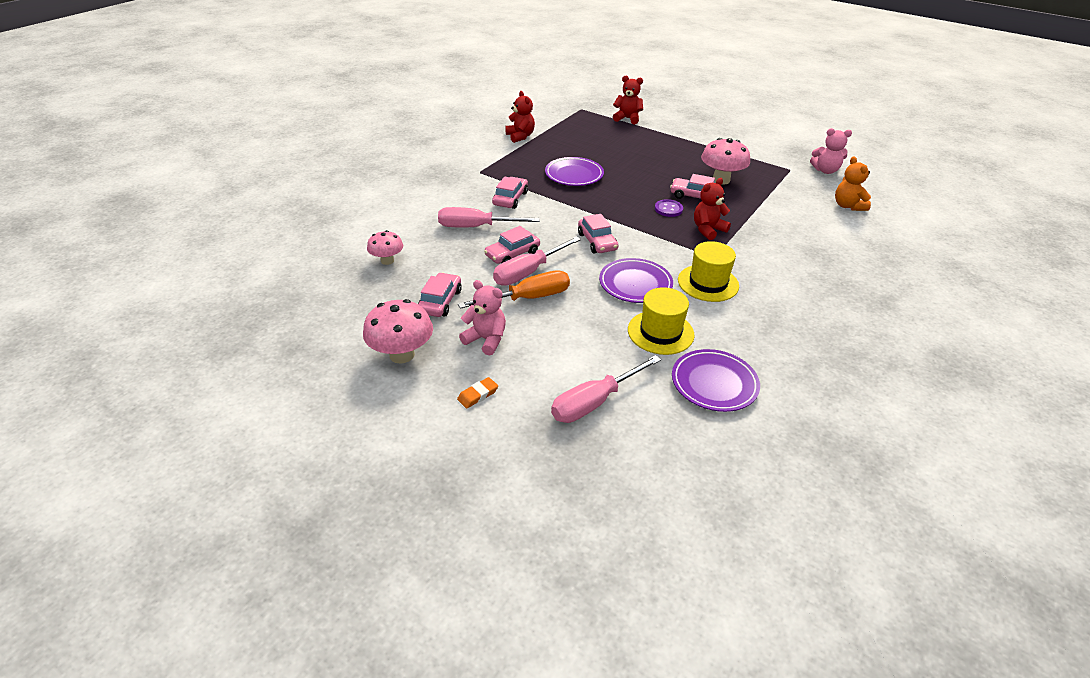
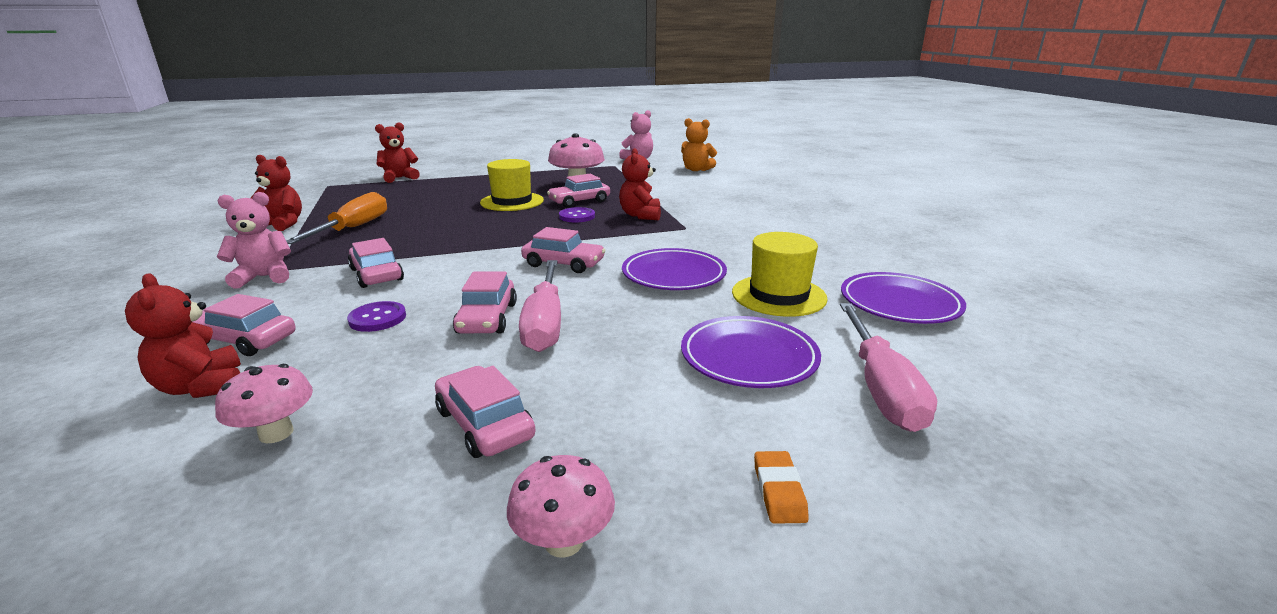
camera: 50 degrees left, 15 degrees down
(391, 226) = (202, 387): none -> red teddy bear
(402, 354) = (564, 541): pink mushroom -> pink mushroom, size x0.62
(424, 210) = (244, 340): none -> pink car
(476, 227) = (377, 318): pink screwdriver -> purple button
(486, 339) = (644, 420): pink teddy bear -> pink teddy bear (264, 277)
(528, 298) = (598, 345): orange screwdriver -> orange screwdriver (353, 228)
(574, 175) = (423, 229): purple plate -> purple plate (749, 357)
(708, 283) = (724, 245): yellow hat -> yellow hat (512, 201)

